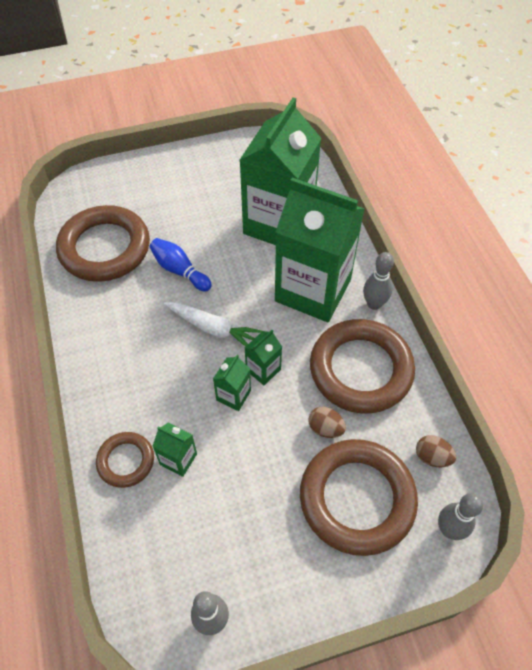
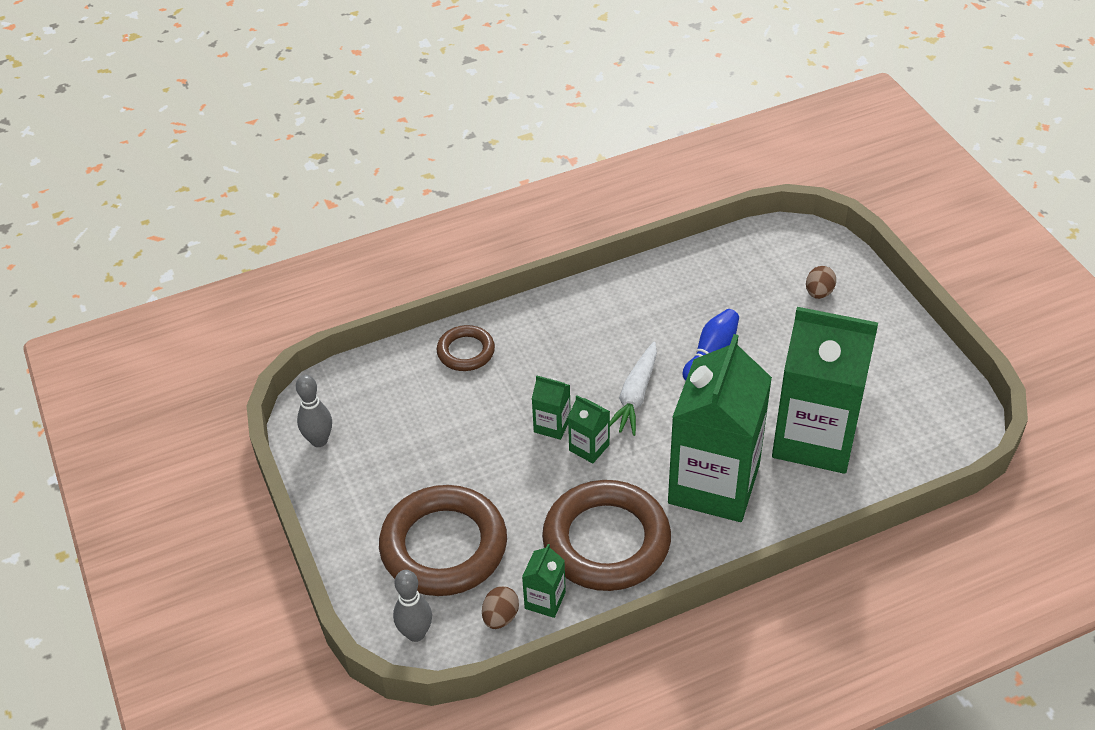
camera: 85 degrees right, 10 degrees down
(105, 248) = (726, 282): brown ring -> none
(178, 459) = (472, 391): green carton -> green carton (545, 600)
(325, 428) = (523, 512): brown egg -> brown egg (818, 293)
(374, 304) = (708, 550): grey bowling pin -> none

